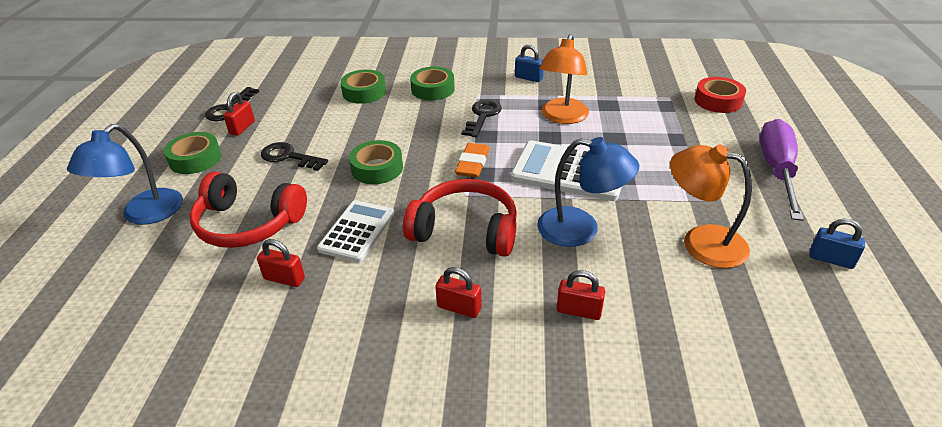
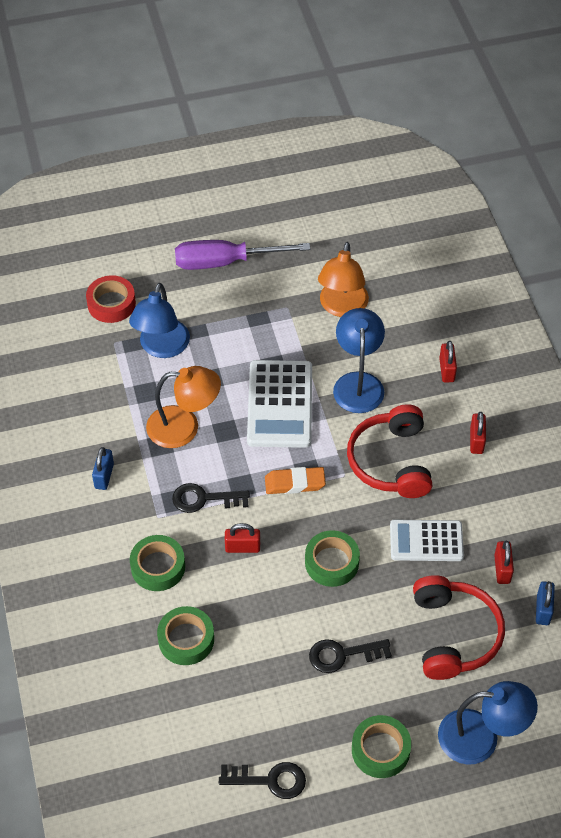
camera: 110 degrees left, 15 degrees up
(242, 128) = (306, 737): red padlock -> red padlock (242, 547)
(289, 157) = (342, 655): black key -> black key turned 75 degrees clockwise
(659, 118) = (162, 347): none -> blue lamp
(831, 259) = (331, 236): blue padlock -> blue padlock (543, 609)

